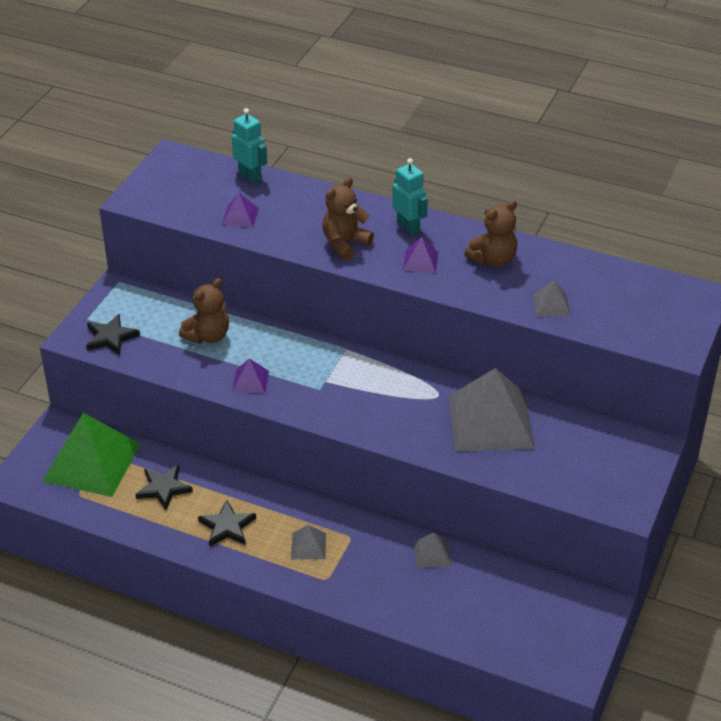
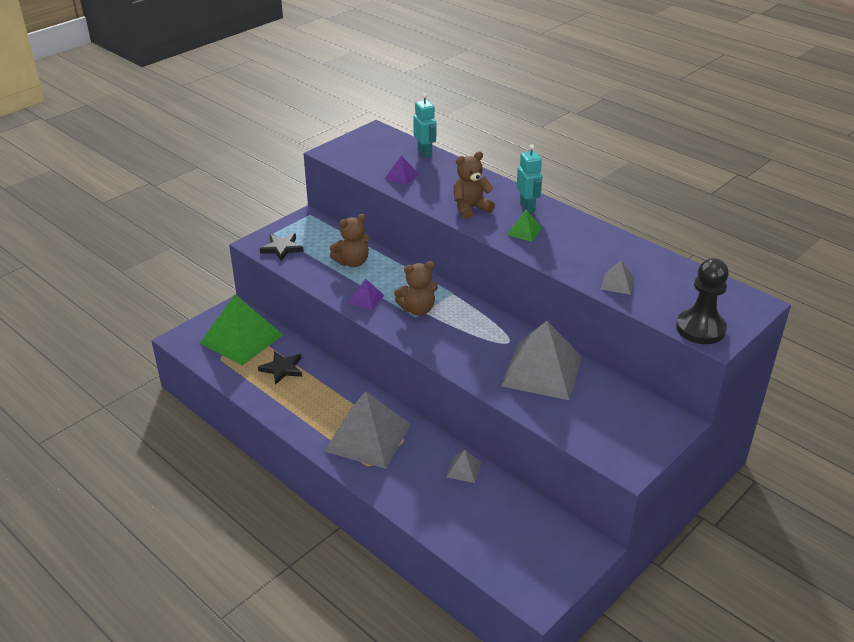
camera: 20 degrees right, 5 degrees down
(227, 527) = (313, 407): black star -> none
(308, 546) = (368, 437): grey pyramid -> grey pyramid, size x2.31
(420, 261) = (524, 231): purple pyramid -> green pyramid
(493, 259) = (585, 242): brown teddy bear -> brown teddy bear (417, 309)
(659, 339) = (700, 329): none -> black pawn

